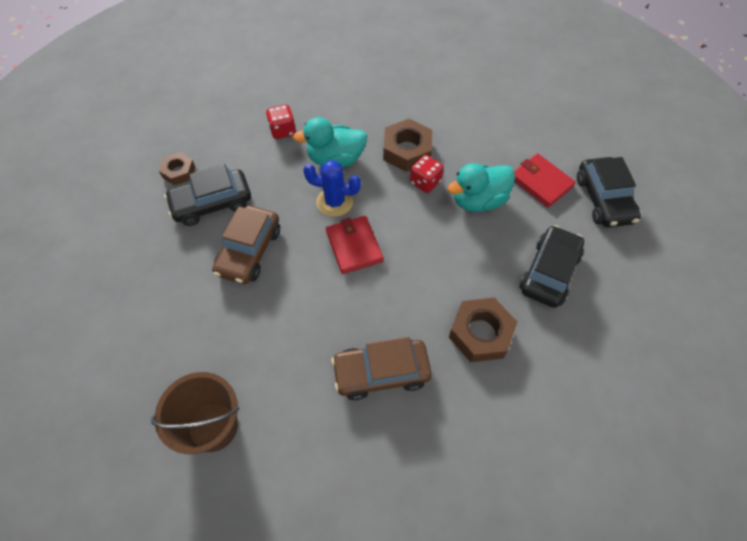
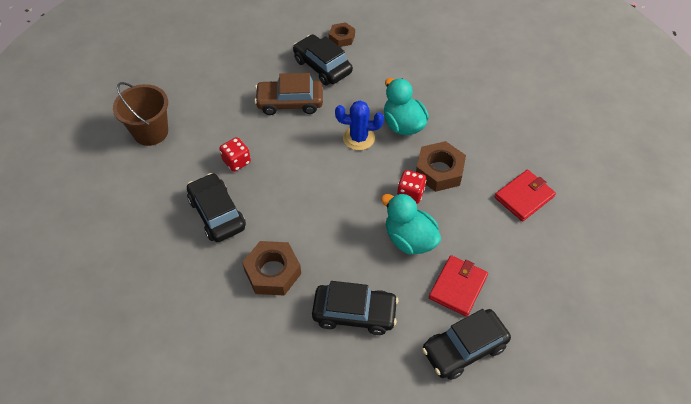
camera: 70 degrees right, 5 degrees down
(282, 130) = (414, 81): red dice -> red dice (236, 161)
(334, 202) = (358, 138): blue cactus -> blue cactus turned 75 degrees counterclockwise
(354, 246) = (321, 163): red wallet -> red wallet (524, 197)
(381, 372) = (217, 213): brown car -> black car

